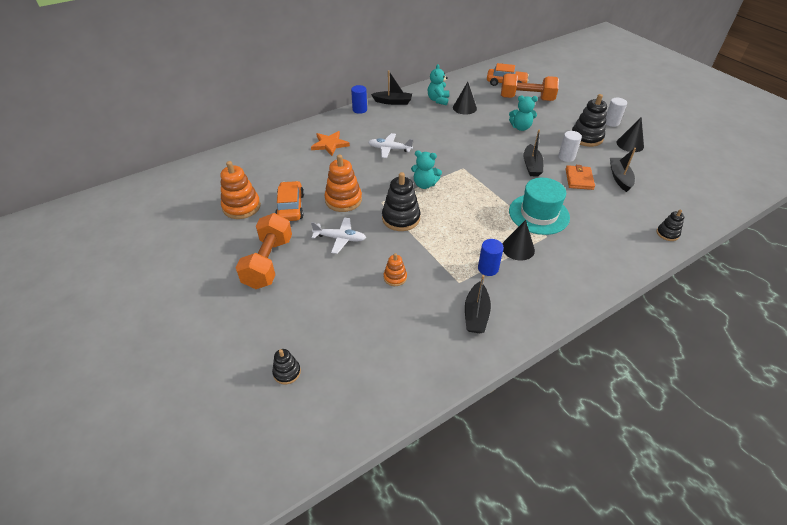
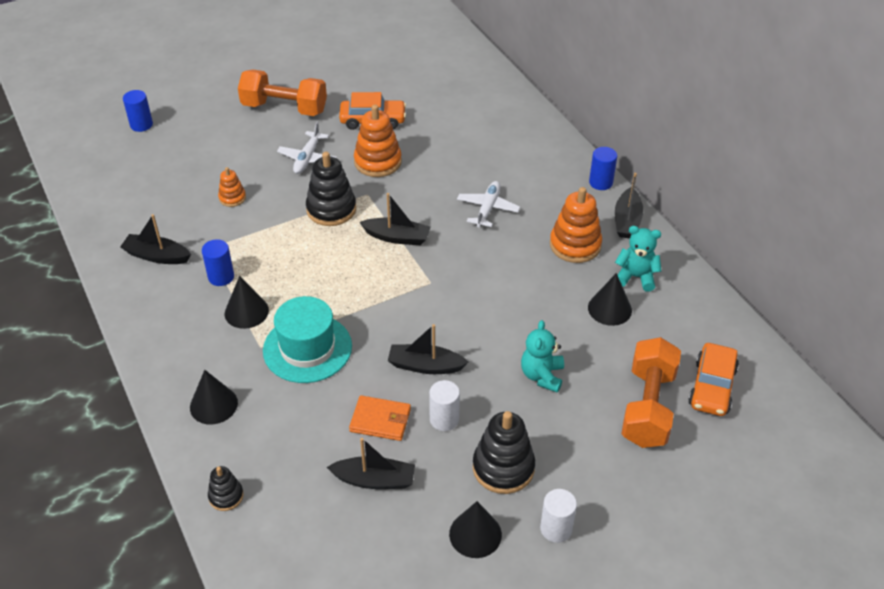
camera: 95 degrees right, 0 degrees up
(241, 207) = (381, 85): orange stacking toy -> orange stacking toy (575, 245)
(287, 372) = (141, 125): black stacking toy -> blue cylinder
(330, 144) = (504, 151): orange star -> none
(424, 184) = (397, 237): turquoise teddy bear -> black boat
(605, 251) = (213, 405): none -> black cone

